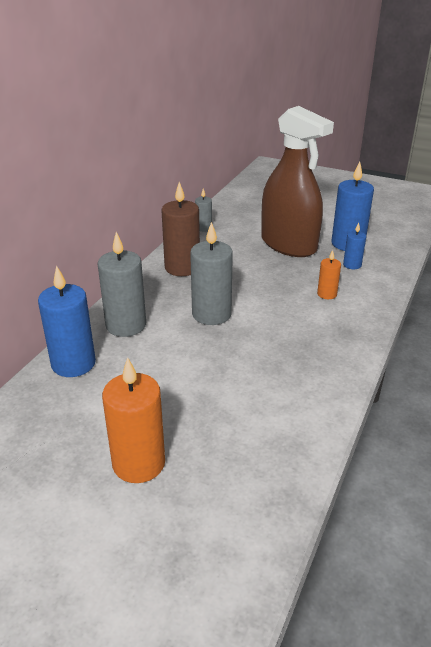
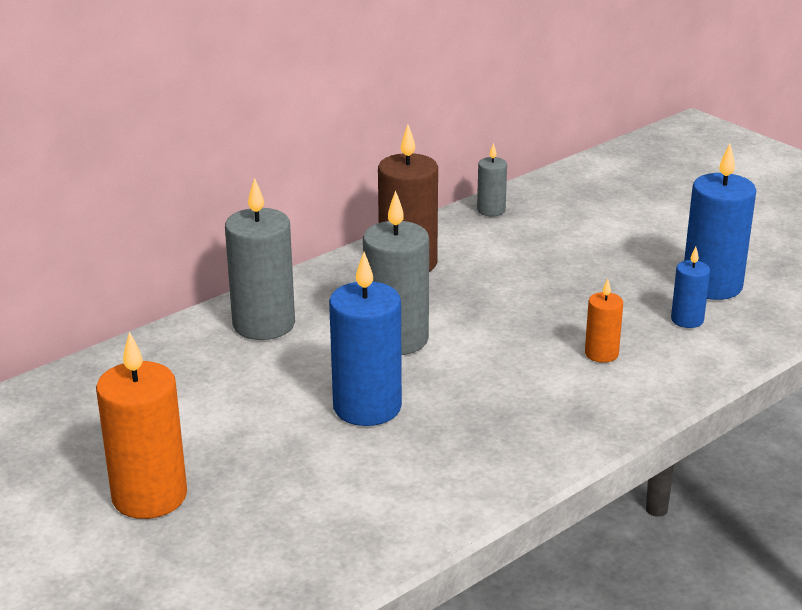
camera: 25 degrees right, 5 degrees down
(73, 363) = (158, 356): blue candle -> blue candle (367, 407)
(288, 244) = (608, 265): brown spray bottle -> none

